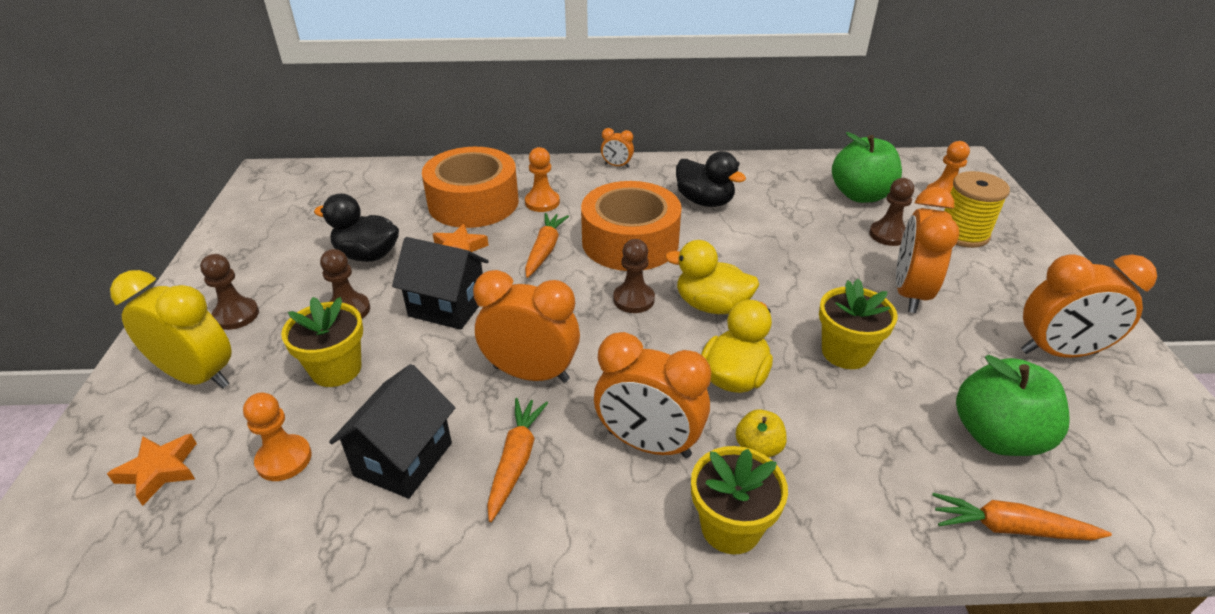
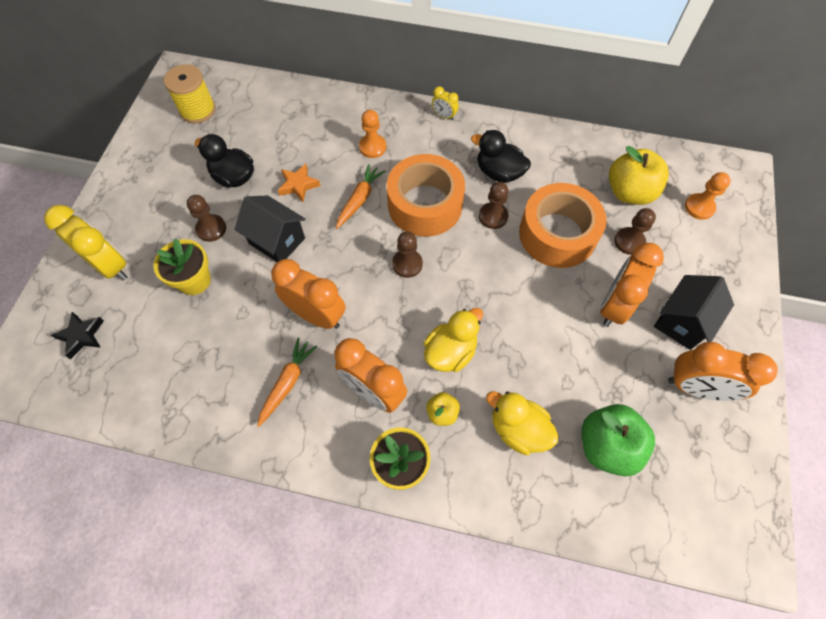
camera: 15 degrees right, 25 degrees up
(160, 471) = (82, 336): orange star -> black star
(236, 315) = (139, 217): brown pawn -> brown pawn (493, 216)
(284, 459) = (152, 346): orange pawn -> none
(403, 459) = (221, 364): black house -> black house (682, 322)
(473, 202) = (321, 136): orange tape -> orange tape (557, 234)
(617, 165) = (444, 116): orange clock -> yellow clock
(704, 201) = (499, 172): black duck -> black duck turned 150 degrees clockwise
(711, 305) = (460, 283): yellow duck -> yellow duck (518, 429)
(845, 352) = (538, 349): yellow flower pot -> none
(860, 195) = (629, 192): green apple -> yellow apple
(963, 234) = (691, 254): yellow spool -> yellow spool (197, 110)
(1010, 528) = (575, 514): orange carrot -> none

